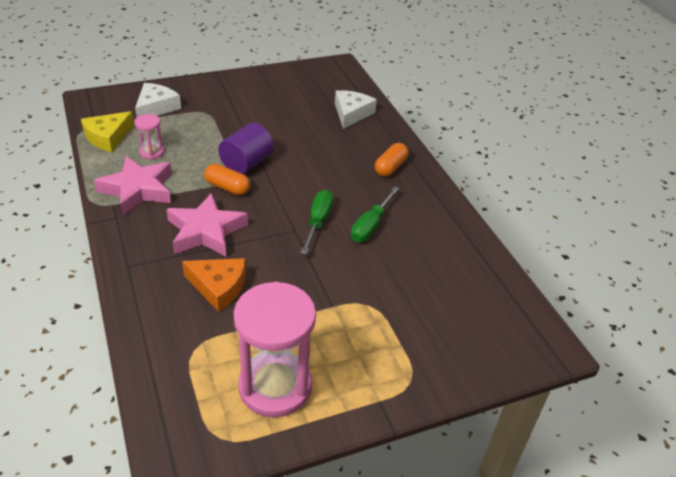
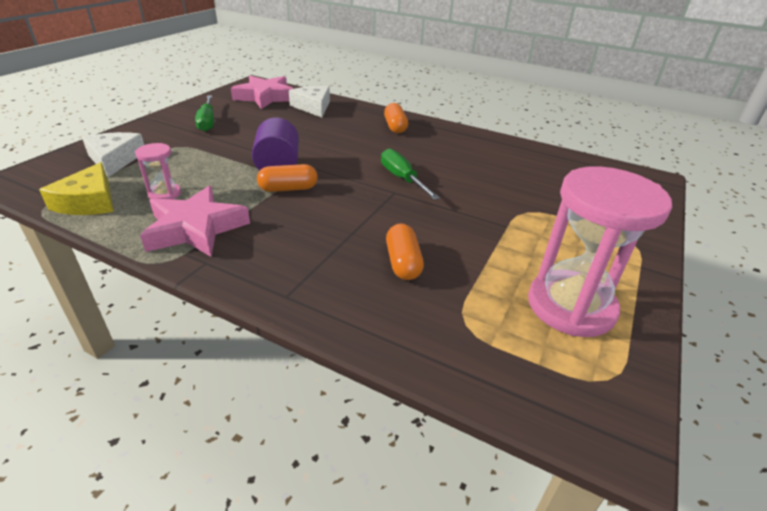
camera: 40 degrees left, 5 degrees down
(205, 231) = (321, 228): pink star -> pink star (265, 97)
(218, 287) = (403, 263): orange cheese -> orange capsule
(371, 225) = (442, 164): green screwdriver -> green screwdriver (207, 122)

